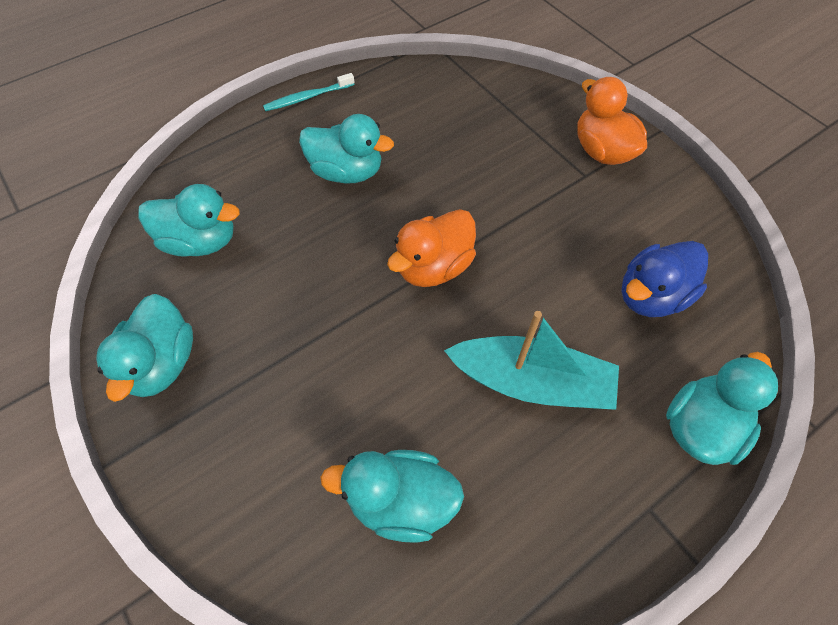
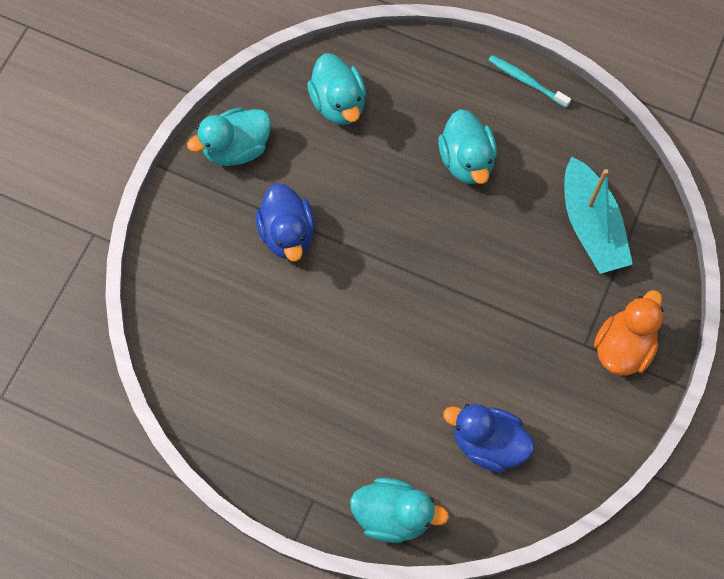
camera: 60 degrees right, 10 degrees up
(304, 364) = (287, 234): none -> blue duck
(401, 501) = (232, 346): turquoise duck -> none
(434, 267) = (416, 274): orange duck -> none
(531, 382) = (361, 387): turquoise boat -> turquoise boat (591, 226)

